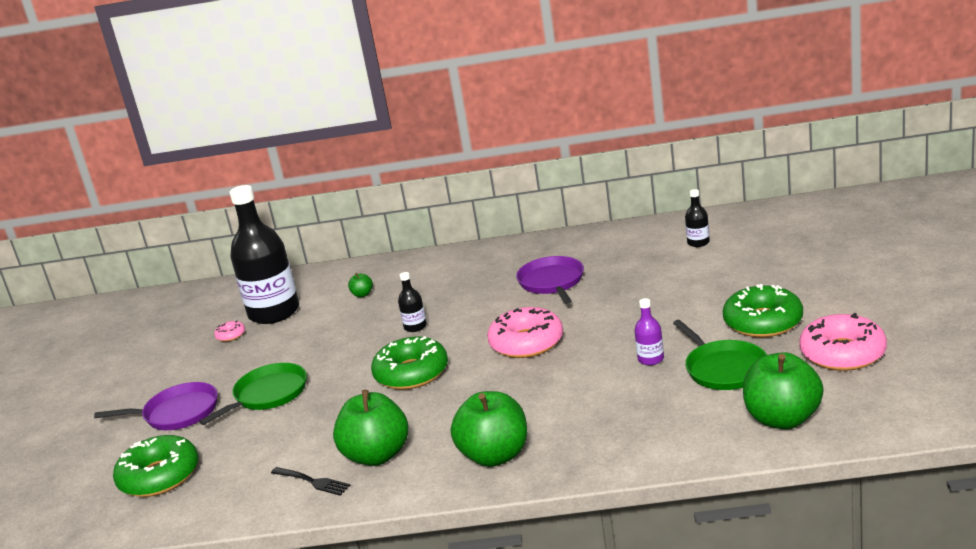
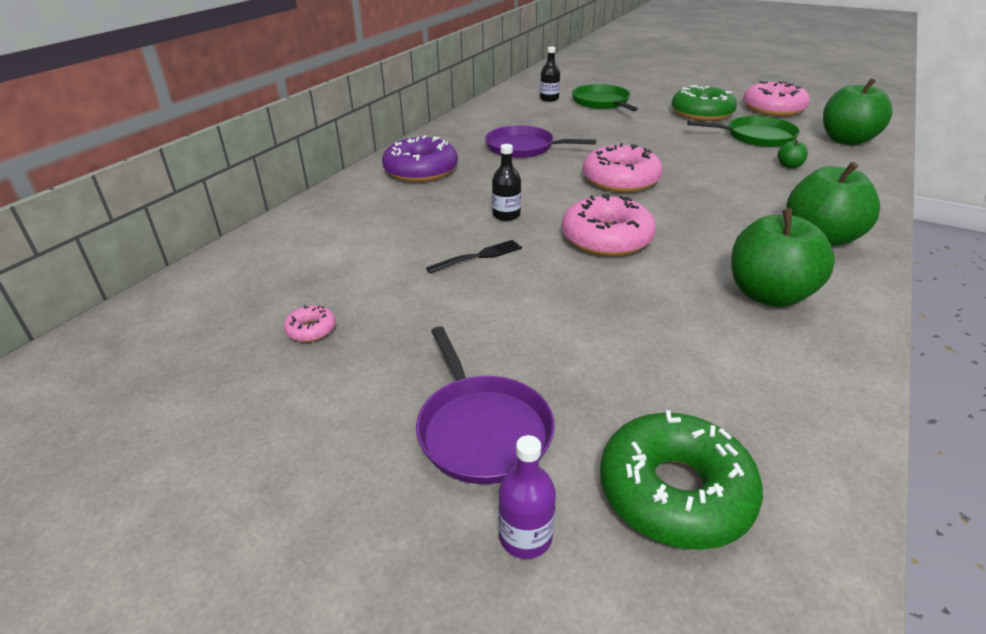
camera: 65 degrees left, 10 degrees up
(177, 413) = (482, 429): purple pan -> purple pan turned 135 degrees clockwise
(268, 394) = (534, 335): green pan -> green pan (601, 102)
(274, 312) = (309, 284): black bottle -> none
(312, 481) = (797, 349): black fork -> black fork (478, 257)
(362, 294) = (377, 223): green apple -> green apple (789, 166)
(411, 373) = (606, 238): green donut -> pink donut
(460, 269) = (421, 170): none -> purple donut
(651, 359) = (713, 151): purple bottle -> purple bottle (525, 537)

